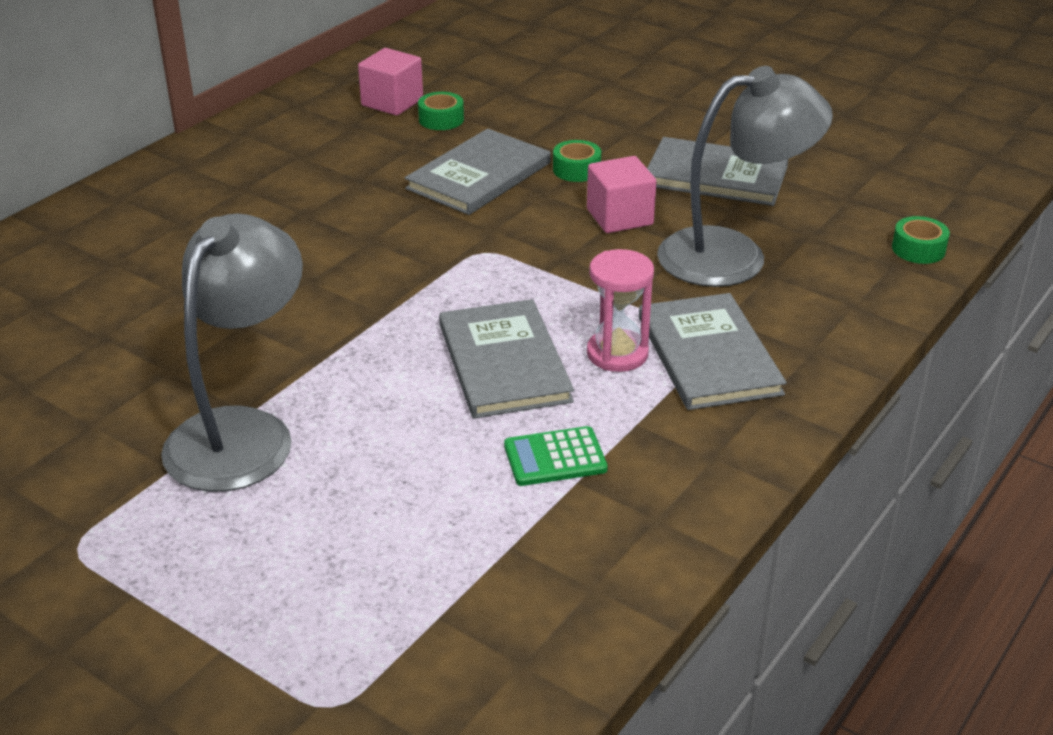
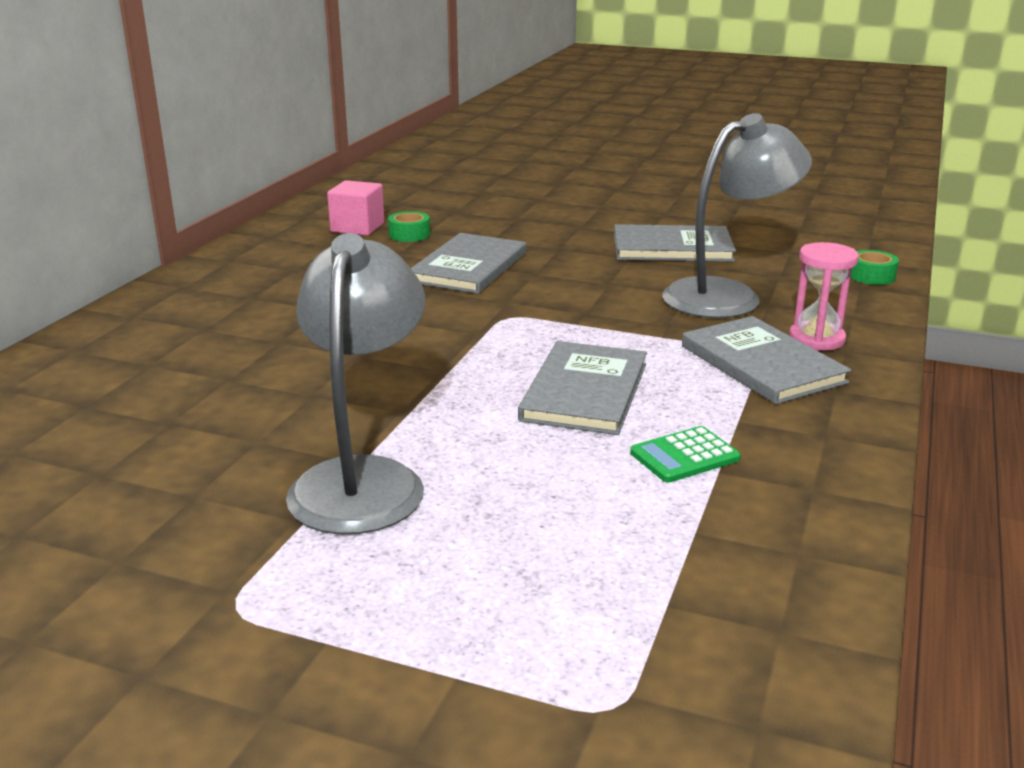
camera: 15 degrees left, 10 degrees down
(504, 362) = (585, 392): grey book -> grey book turned 45 degrees clockwise
(576, 169) = (552, 255): green tape -> none
(617, 354) = (682, 373): pink hourglass -> pink hourglass (816, 339)
(619, 217) = (612, 281): pink cube -> none

